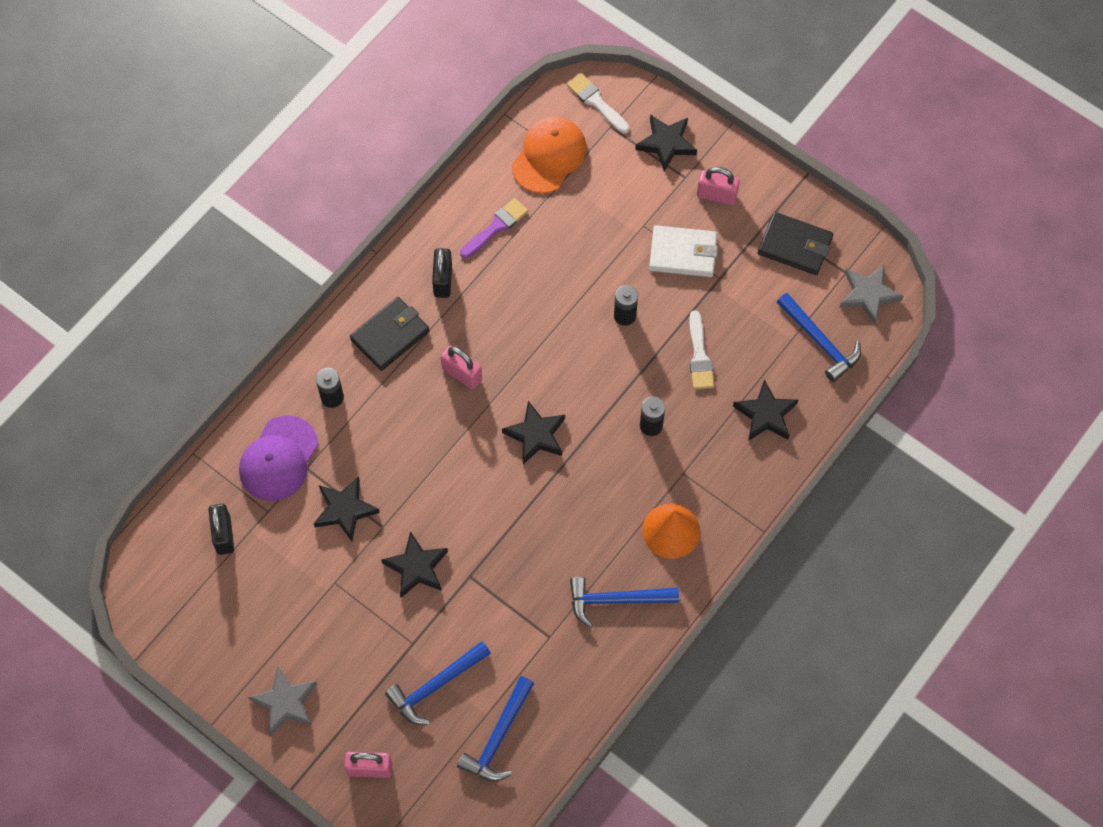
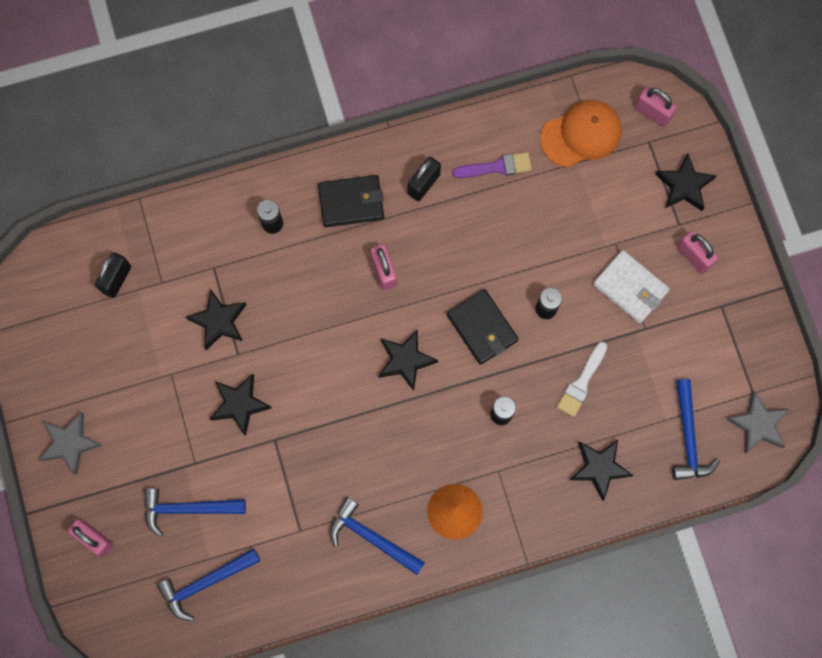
camera: 35 degrees right, 10 degrees up
(278, 459) = (198, 246): purple cap -> none
(596, 102) = (652, 113): white brush -> pink padlock
(795, 246) = (727, 342): black wallet -> black wallet (482, 327)

